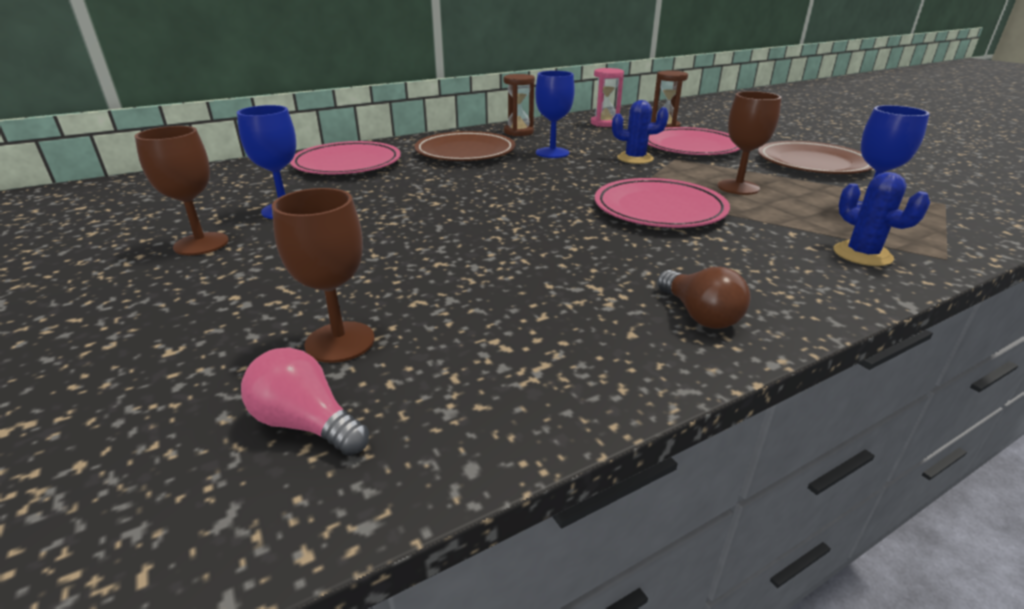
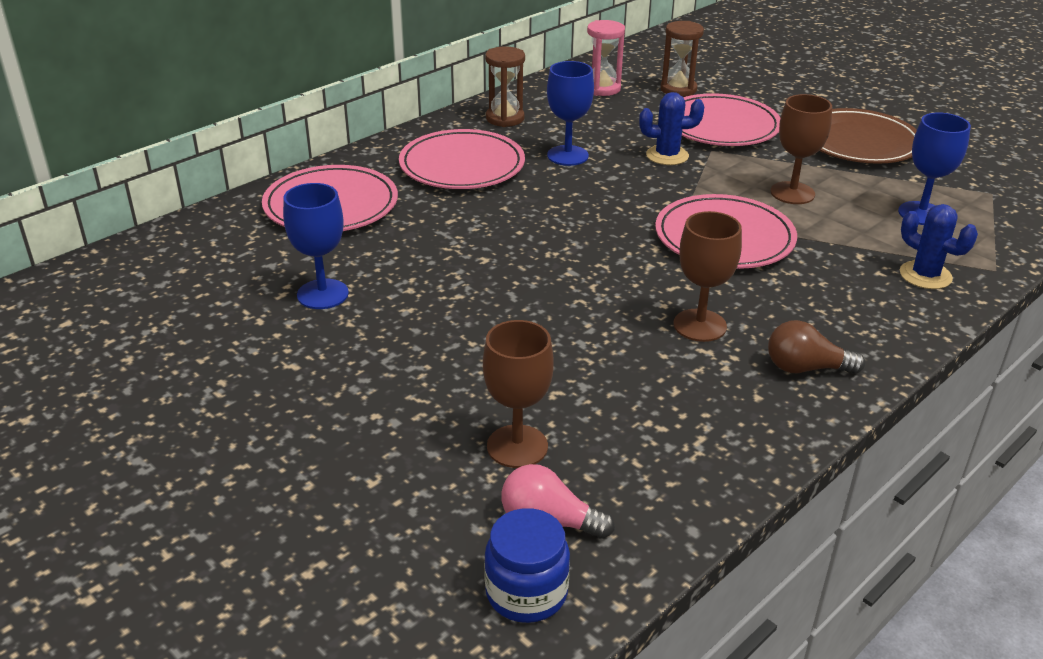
camera: 15 degrees left, 5 degrees up
(201, 244) = (275, 356): brown goblet -> brown goblet (699, 325)
(204, 507) = (526, 593): none -> blue jar
(465, 152) = (462, 165): brown plate -> pink plate
(699, 315) = (805, 368): brown light bulb -> brown light bulb turned 135 degrees clockwise

